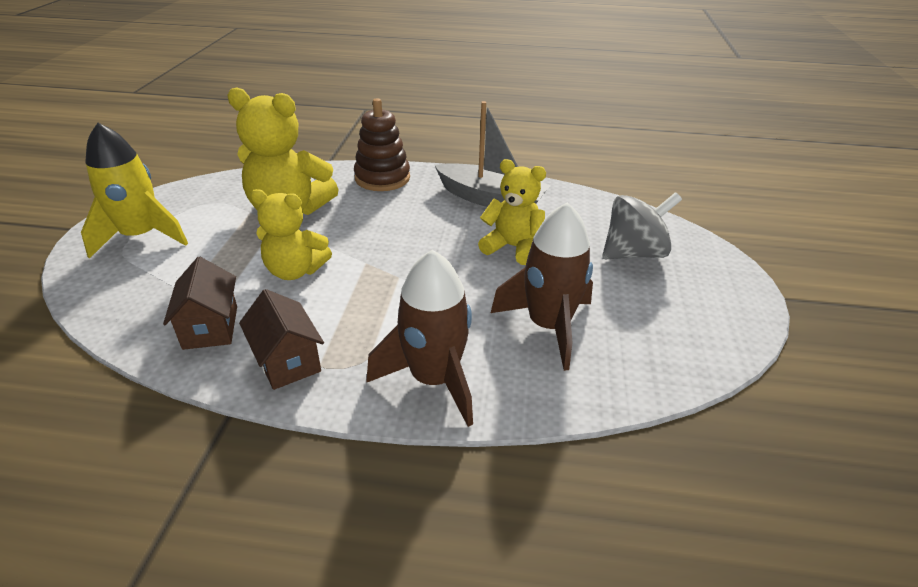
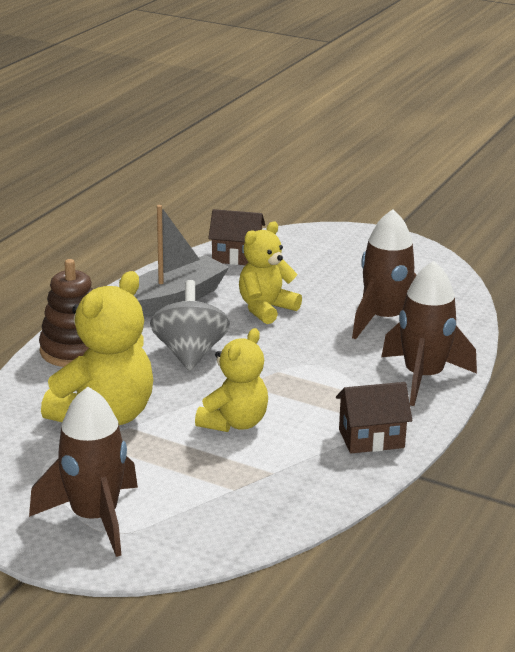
camera: 70 degrees left, 10 degrees down
(141, 237) = (94, 518): yellow rocket -> brown rocket
(210, 327) = (303, 475): brown house -> brown house (236, 257)
(634, 253) = (309, 261): grey spinning top -> grey spinning top (190, 353)

